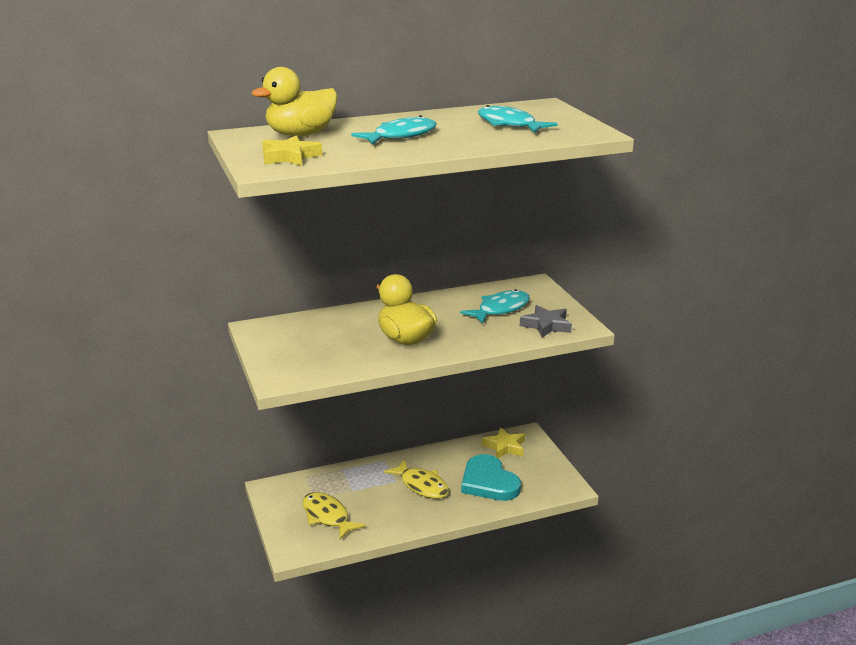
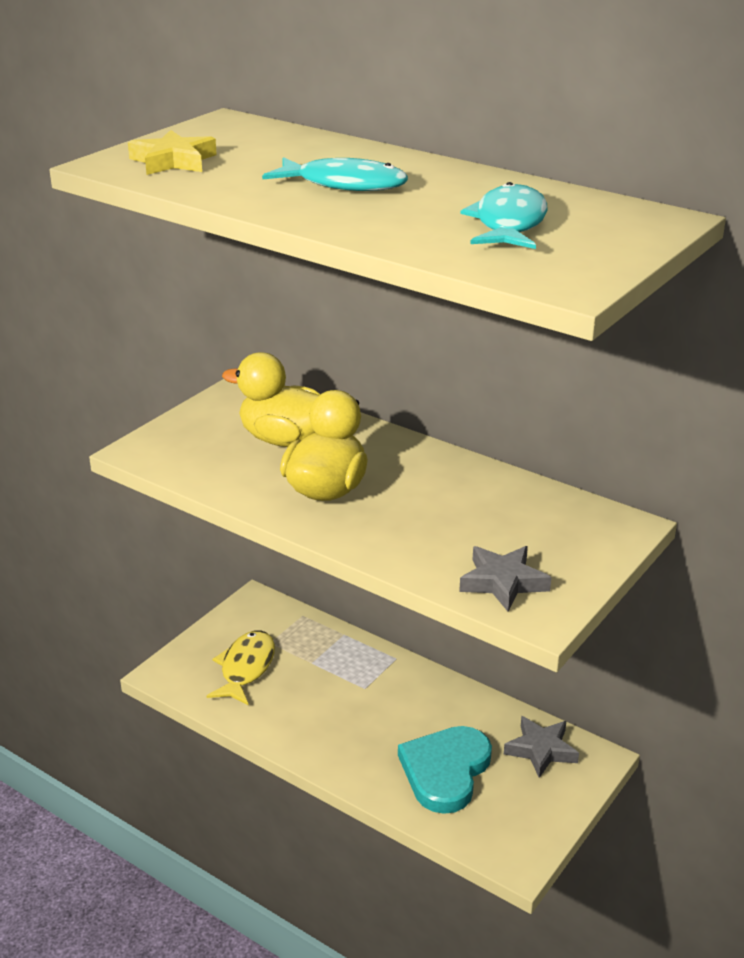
camera: 55 degrees right, 5 degrees up
(301, 134) = (269, 143): yellow duck -> yellow duck (285, 440)
(421, 485) = (377, 714): yellow fish -> none
(500, 309) = (502, 527): turquoise fish -> none
(505, 447) = (541, 750): yellow star -> grey star

